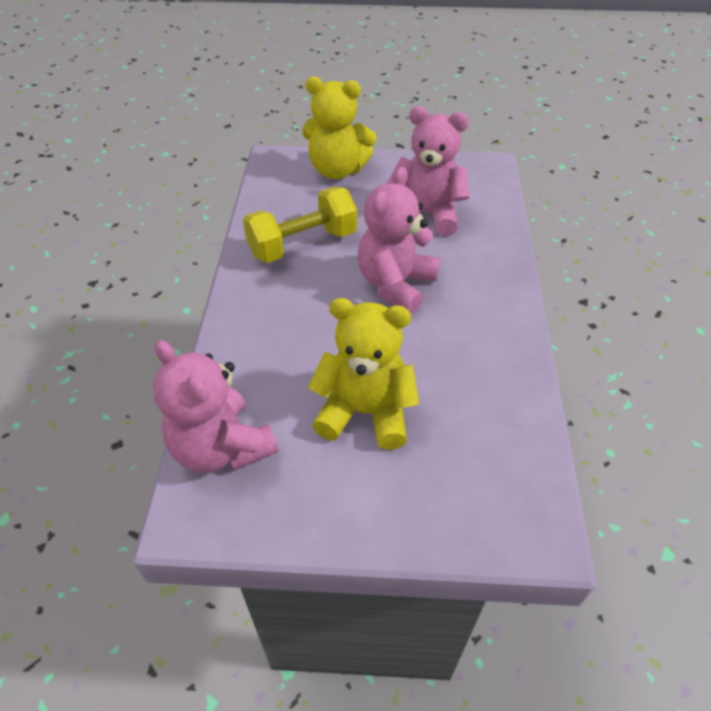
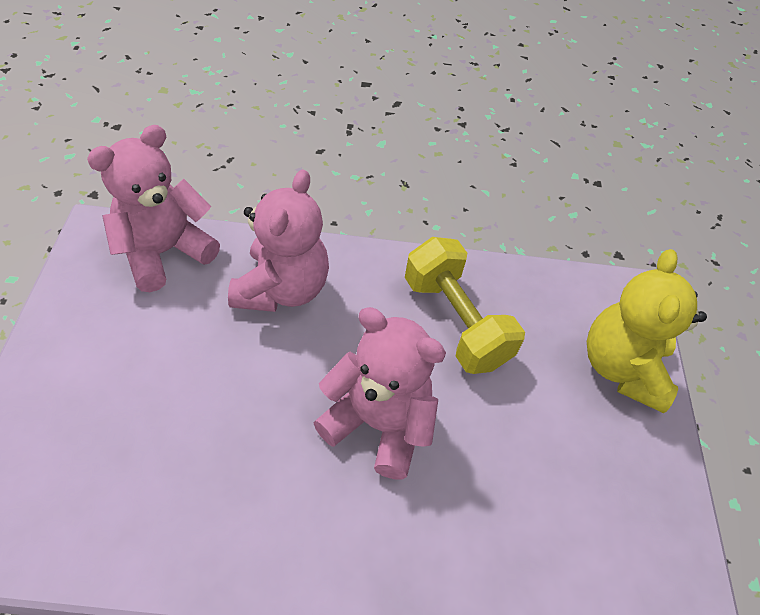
camera: 85 degrees right, 5 degrees up
(365, 412) = (177, 373): yellow teddy bear -> none
(426, 214) = (533, 483): pink teddy bear -> pink teddy bear (282, 288)

